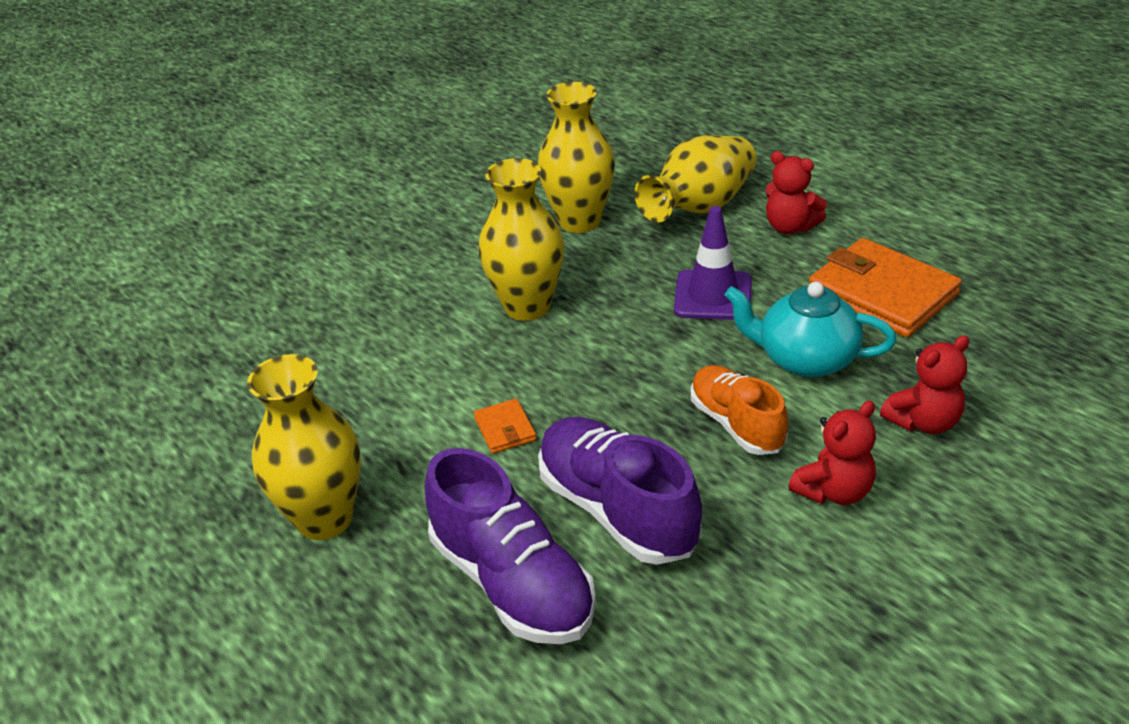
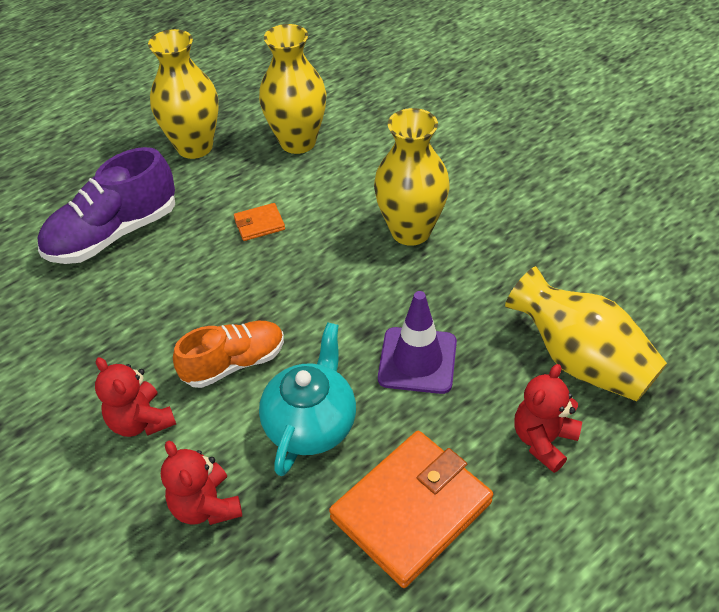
camera: 90 degrees right, 10 degrees up
(579, 221) = (548, 263): yellow vase -> yellow vase (298, 142)
(617, 510) = (160, 286): purple shoe -> none

